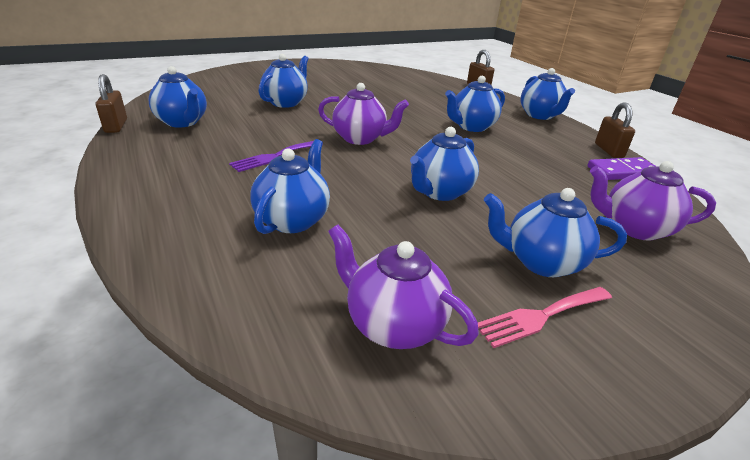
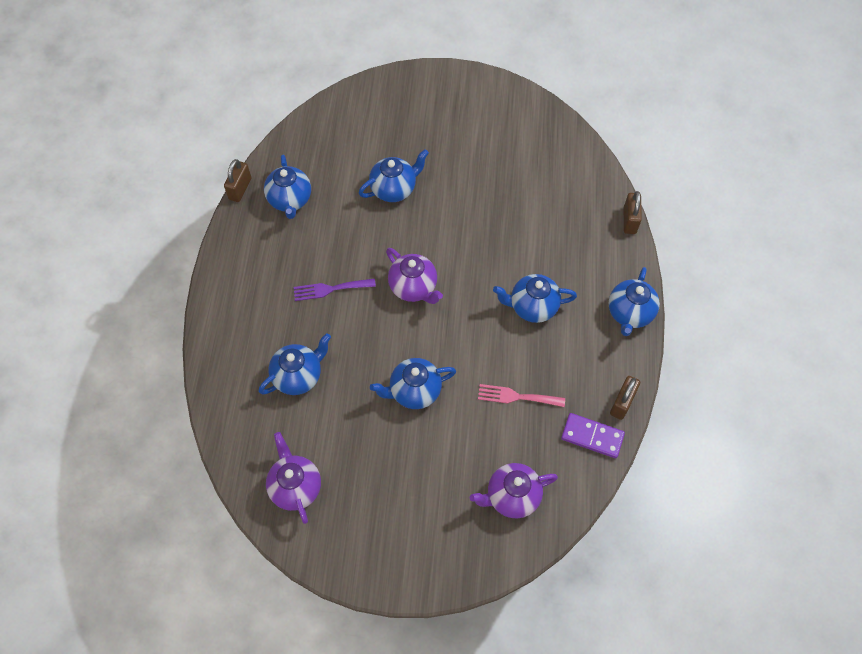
camera: 35 degrees right, 30 degrees up
(541, 262) = (413, 489): blue teapot -> none
(541, 316) = (371, 523): pink fork -> pink fork (516, 396)
(634, 228) = (512, 496): purple teapot -> purple teapot turned 60 degrees counterclockwise

